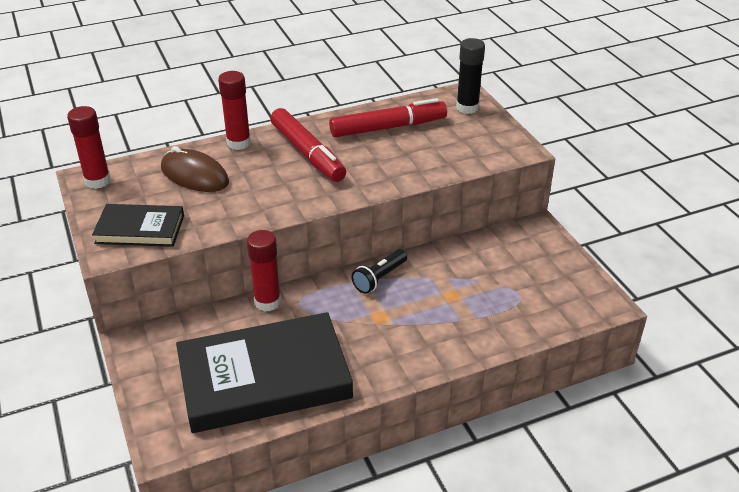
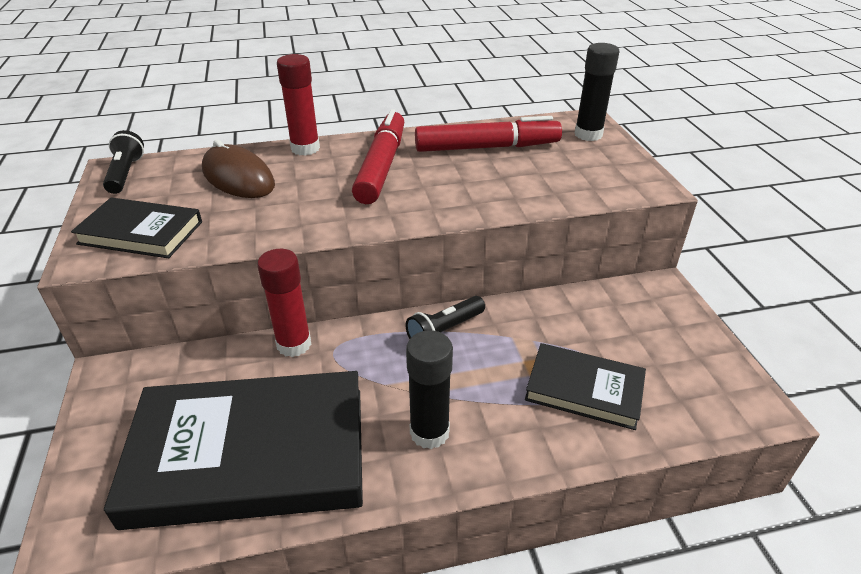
camera: 10 degrees right, 0 degrees up
(97, 181) = (125, 174): red glue stick -> black flashlight
(307, 153) = (381, 166): red marker -> red marker turned 150 degrees counterclockwise
(386, 348) = (429, 432): none -> black glue stick
(488, 307) = (584, 389): none -> black book

